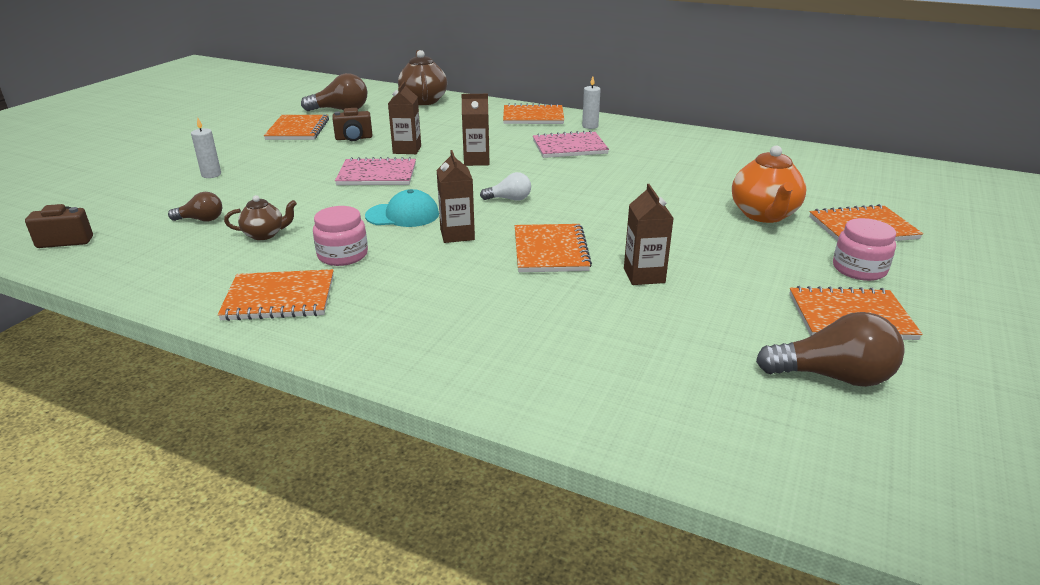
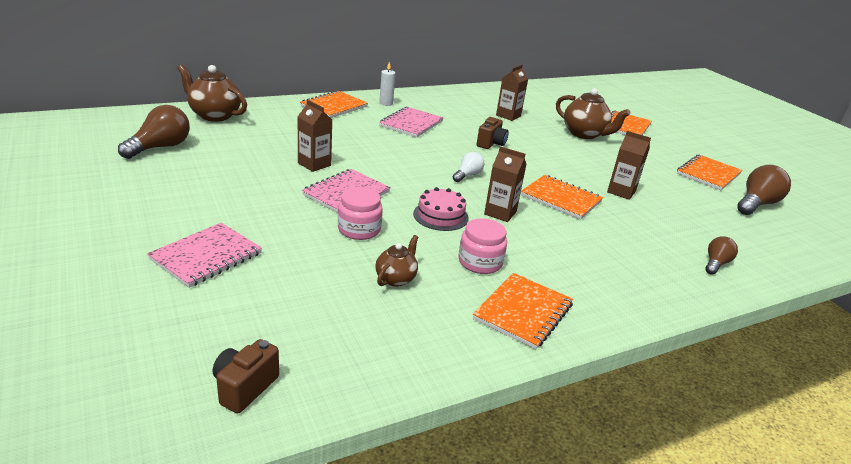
camera: 55 degrees left, 0 degrees up
(201, 220) = (315, 296): brown light bulb -> brown light bulb (716, 264)
(211, 174) = (206, 256): white candle -> pink notebook
(298, 129) = (169, 180): orange notebook -> none
(354, 138) = (246, 170): brown camera -> brown camera (491, 144)
(403, 215) = (440, 216): turquoise cap -> pink cake
(476, 161) = (383, 155): brown carton -> brown carton (508, 116)
(764, 215) = (584, 134): orange teapot -> brown teapot
(859, 269) = (665, 149): pink jar -> pink jar (359, 229)

